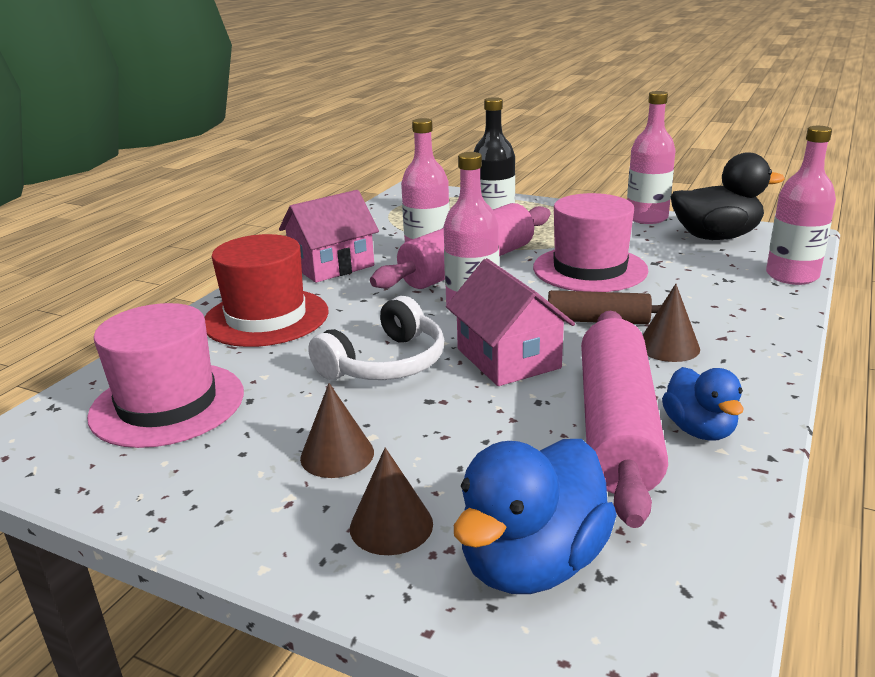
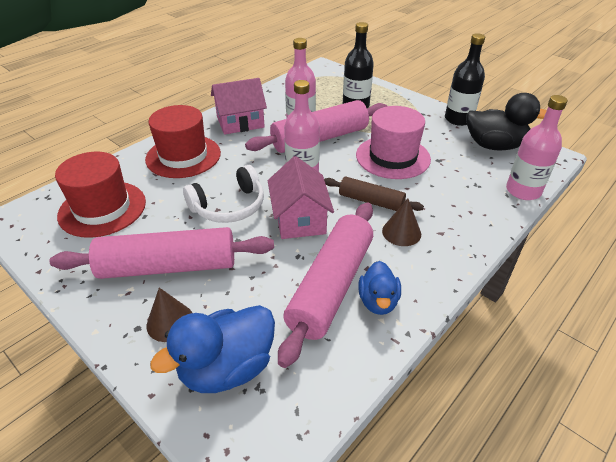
camera: 15 degrees right, 15 degrees up
(167, 404) = (102, 208): pink hat -> red hat
(337, 455) = (168, 266): brown cone -> pink rolling pin
(647, 218) = (458, 119): pink bottle -> black bottle

